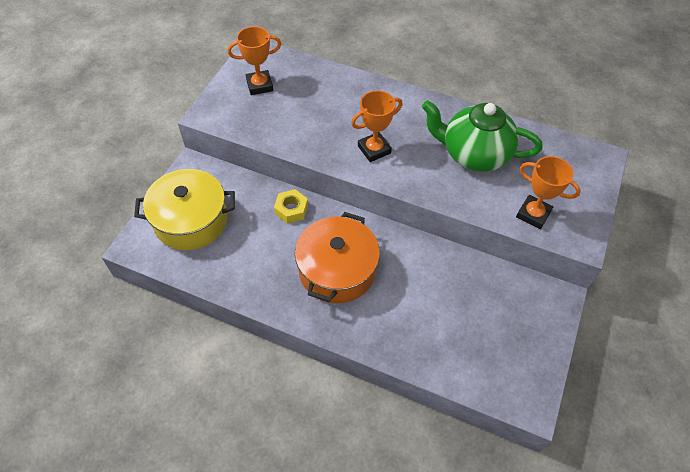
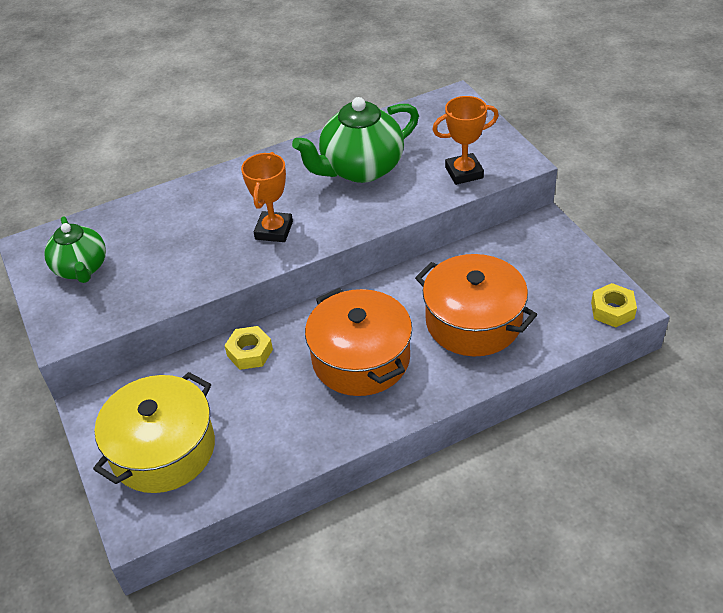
camera: 45 degrees left, 10 degrees down
(259, 85) = (81, 268): orange trophy -> green teapot
(425, 313) = (473, 321): none -> orange pot
(518, 396) = (612, 310): none -> yellow nut

